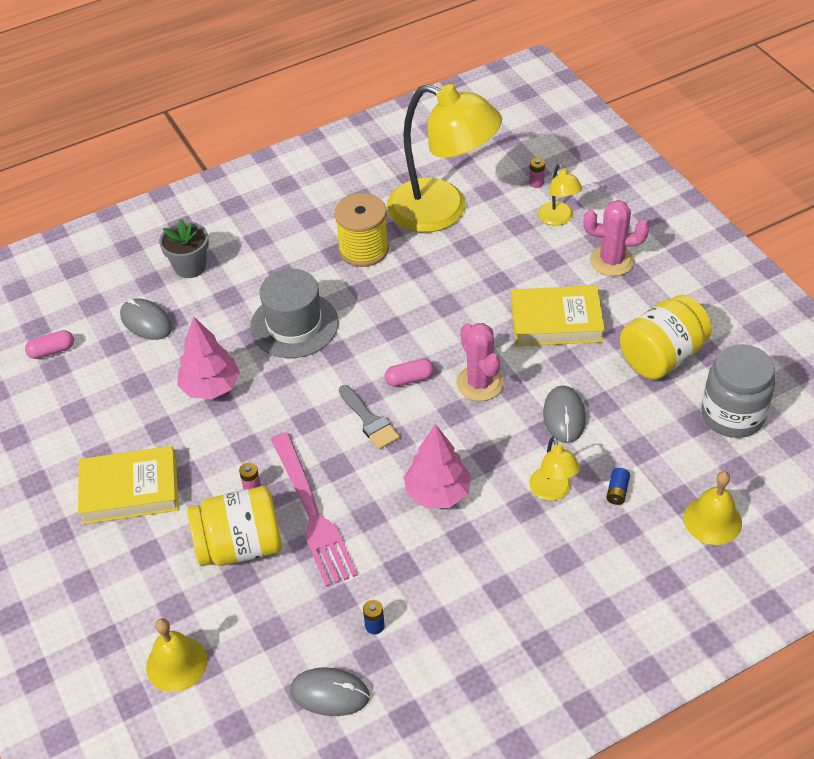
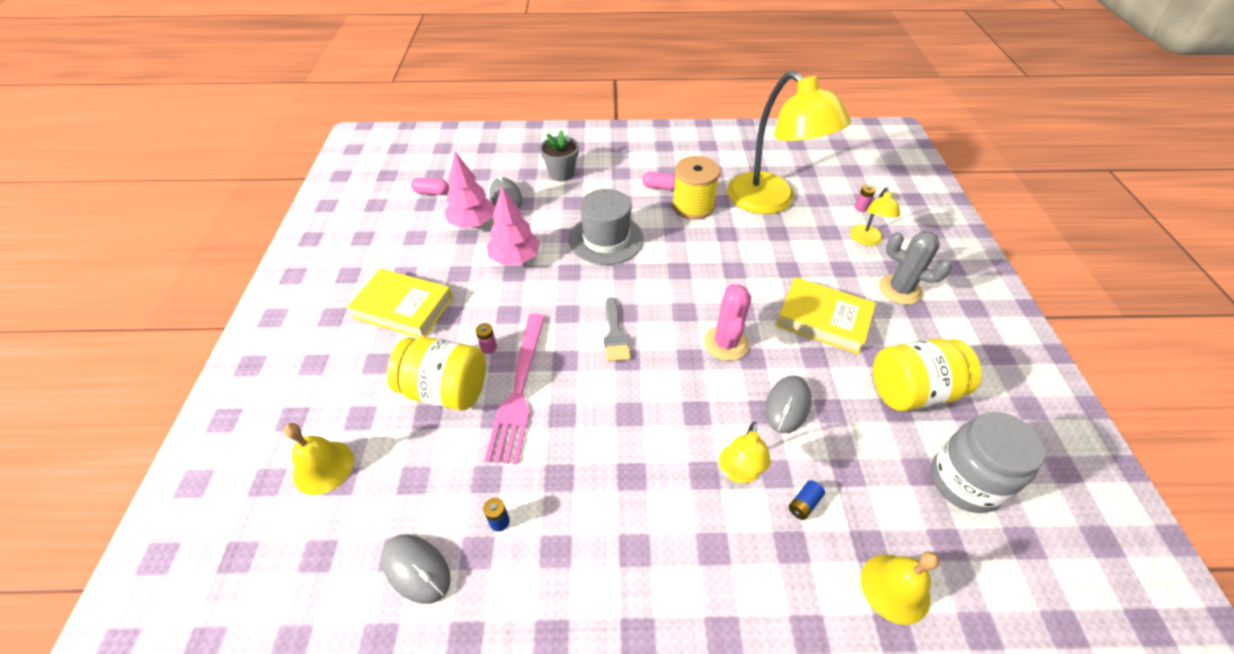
camera: 25 degrees right, 0 degrees up
(409, 379) = (668, 315): pink capsule -> pink capsule (660, 187)
(437, 493) = (633, 422): pink tree -> pink tree (472, 223)
(611, 261) = (900, 290): pink cactus -> grey cactus

